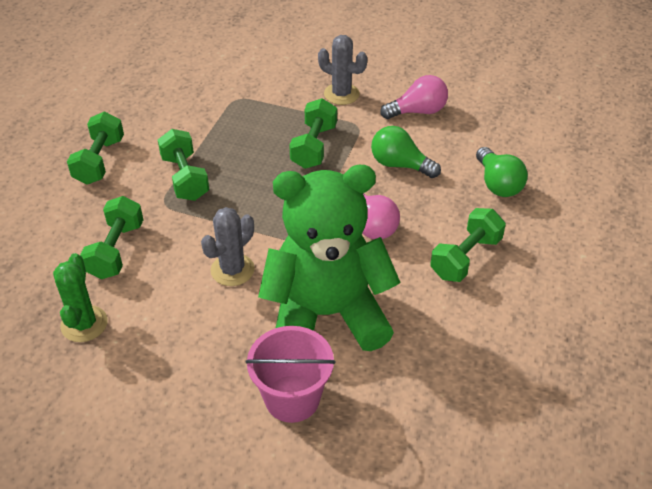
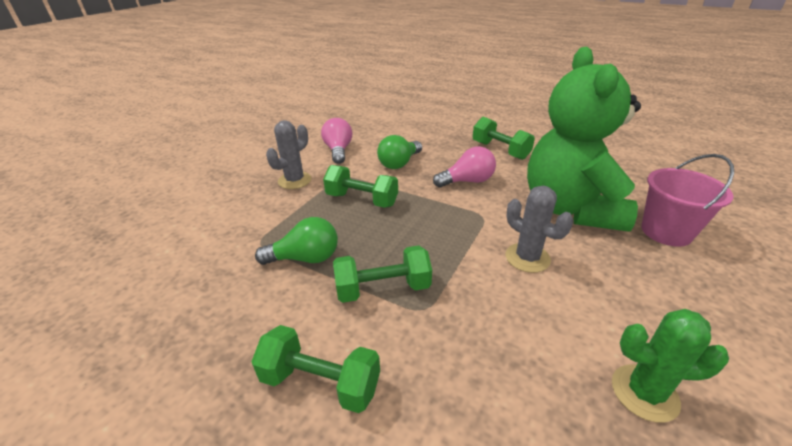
camera: 80 degrees left, 10 degrees down
(116, 250) = (507, 358): green dumbbell -> none
(498, 184) = (429, 133): green light bulb -> green light bulb (305, 258)

